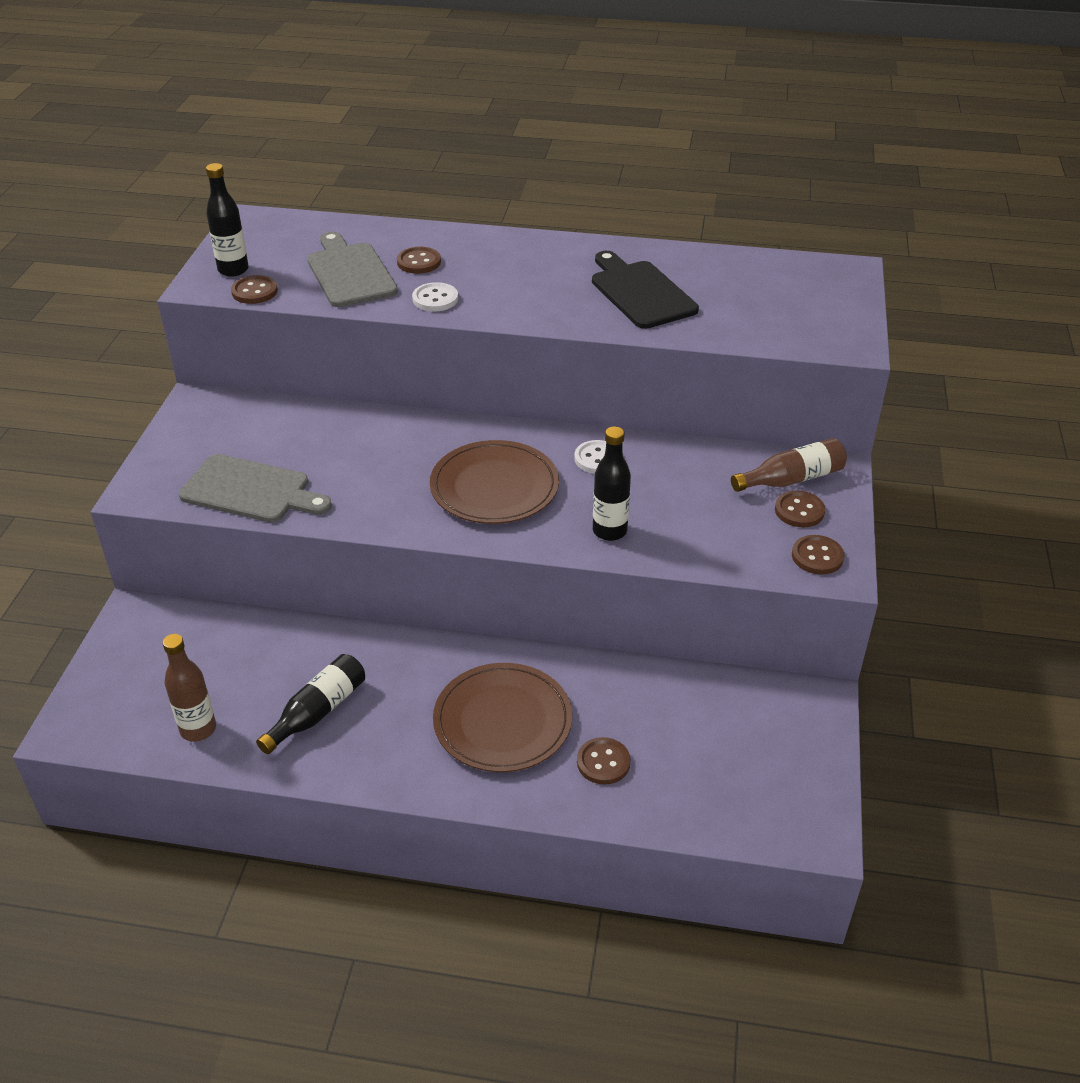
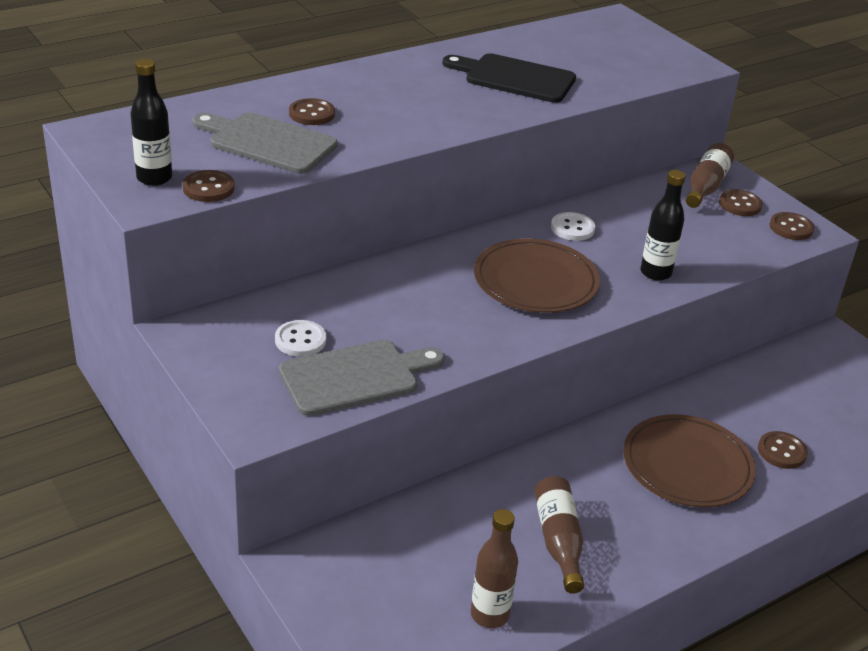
camera: 45 degrees left, 5 degrees down
(318, 711) = (558, 541): black bottle -> brown bottle
(435, 299) = (375, 137): white button -> white button (300, 340)

